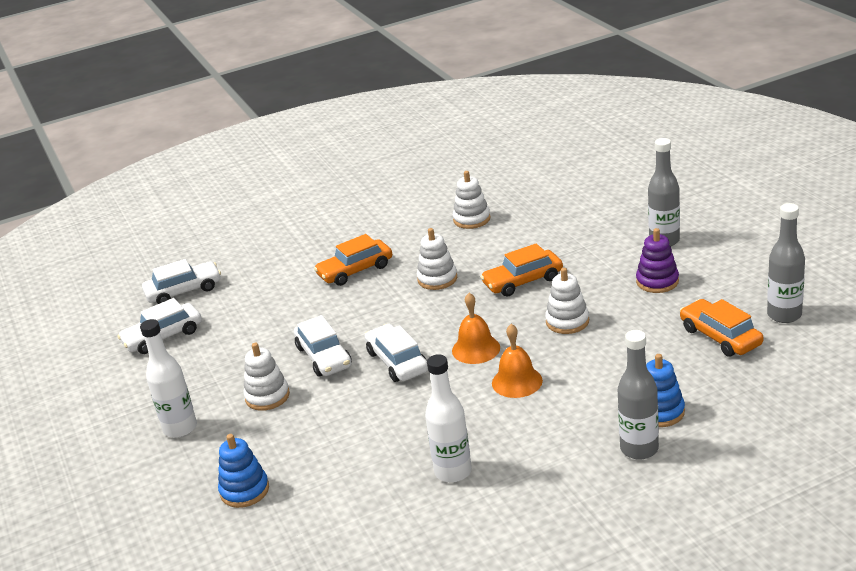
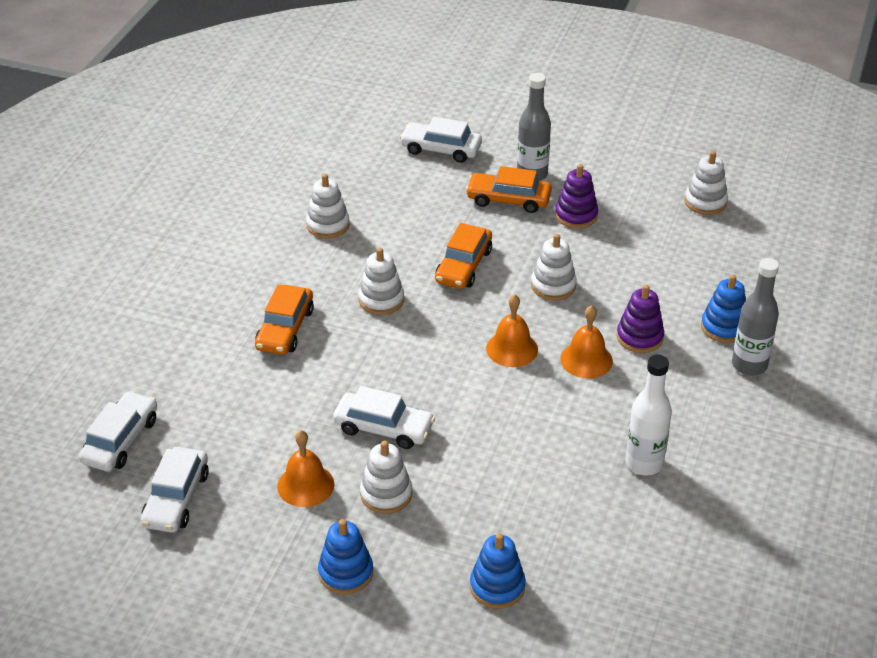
camera: 50 degrees left, 10 degrees up
(180, 428) = (346, 573): white bottle -> blue stacking toy
(234, 366) = (305, 485): none -> orange bell
(397, 361) = (459, 396): white car -> white car (441, 149)
(580, 386) = (639, 337): none -> purple stacking toy
(720, 336) = (685, 242): orange car -> orange car (508, 199)
(784, 315) = (705, 202): grey bottle -> white stacking toy

